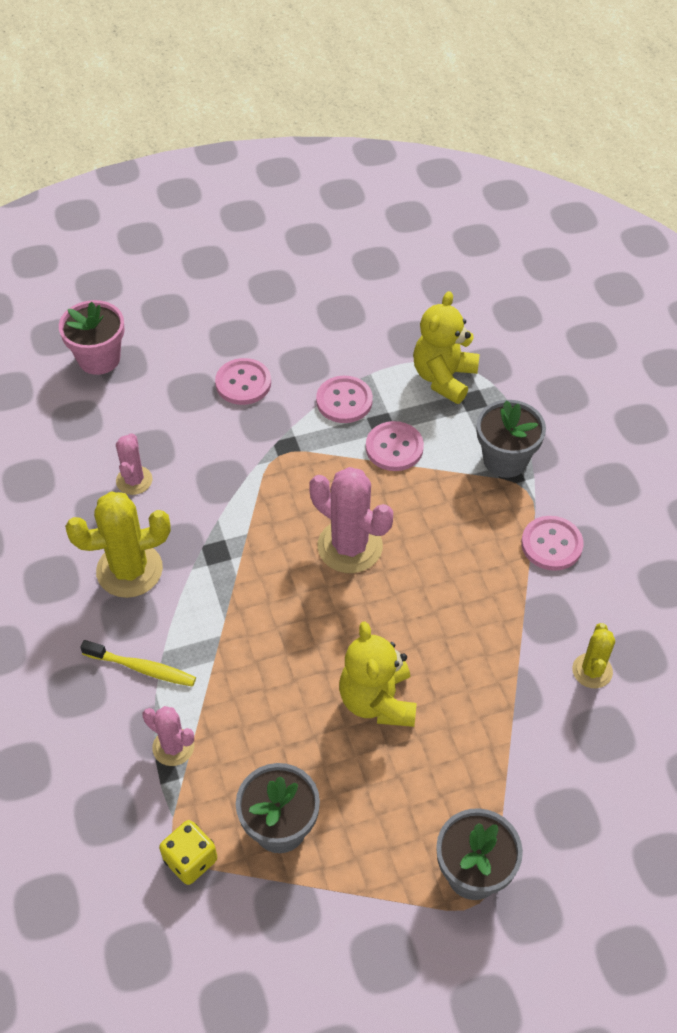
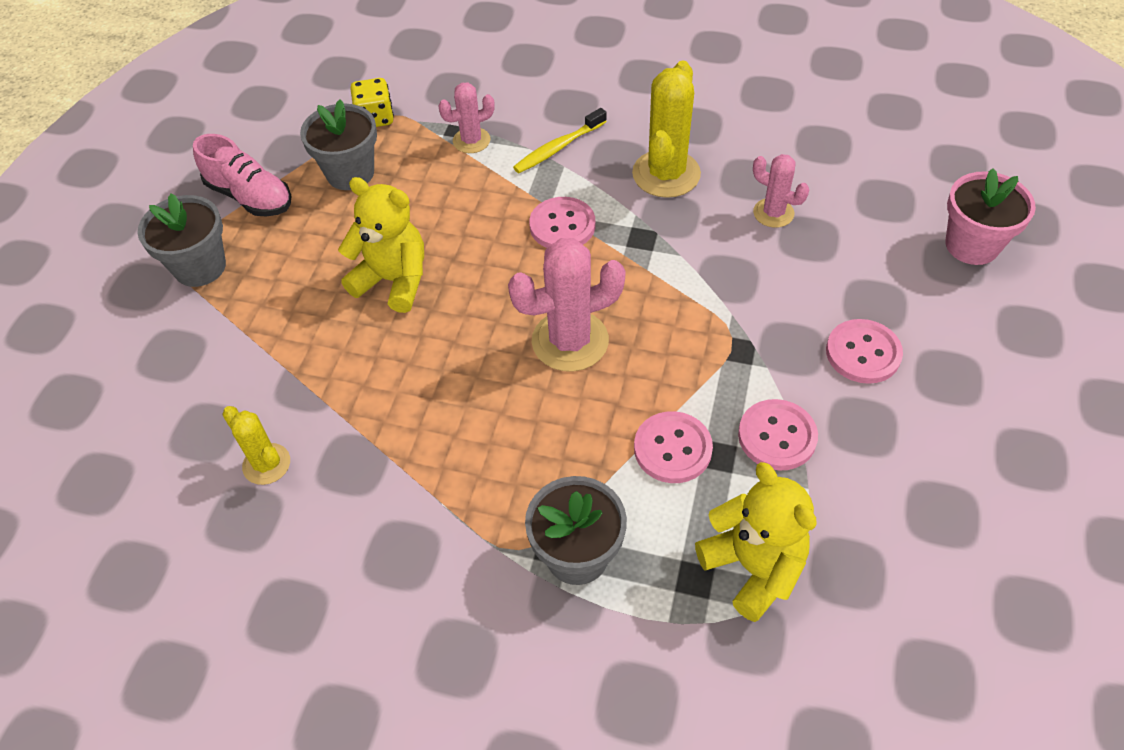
camera: 125 degrees right, 0 degrees up
(367, 899) = (250, 196): none -> pink shoe
(551, 544) = (429, 526): pink button -> pink button (562, 226)

